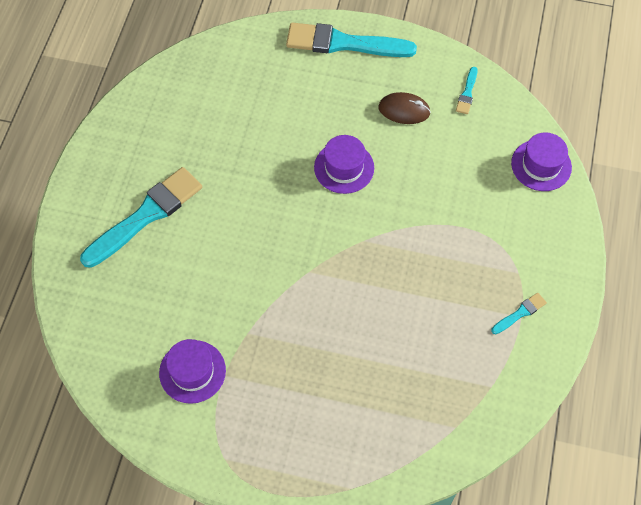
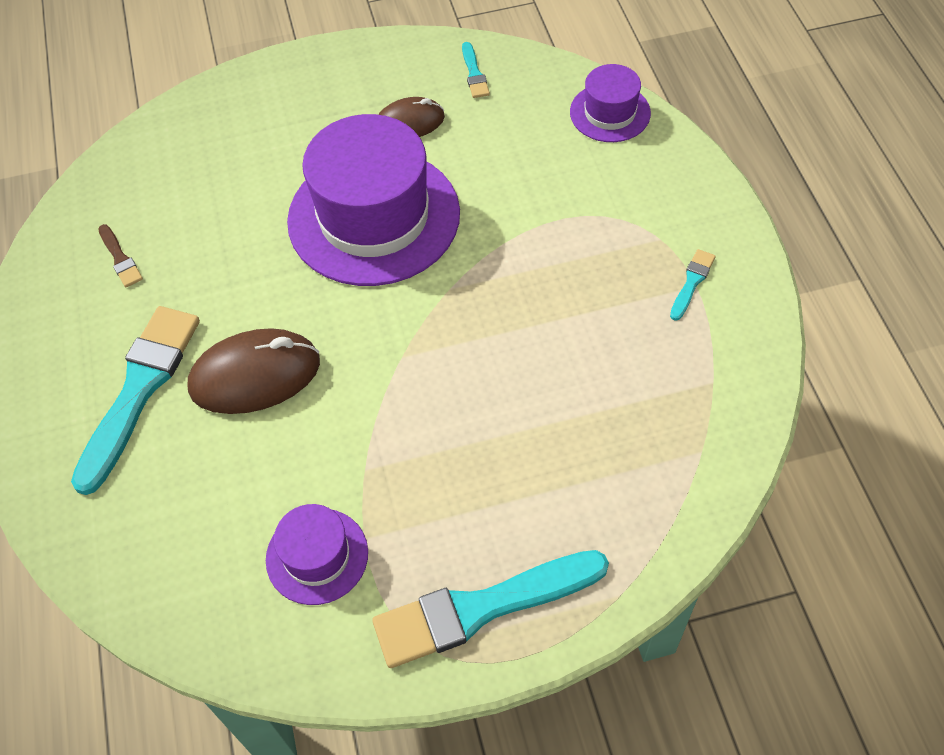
camera: 25 degrees left, 5 degrees down
(177, 122) = (120, 258): none -> brown brush
(216, 240) = (255, 375): none -> brown mouse
(344, 43) = (290, 81): turquoise brush -> turquoise brush (481, 608)
(344, 167) = (374, 217): purple hat -> purple hat, size x2.03

